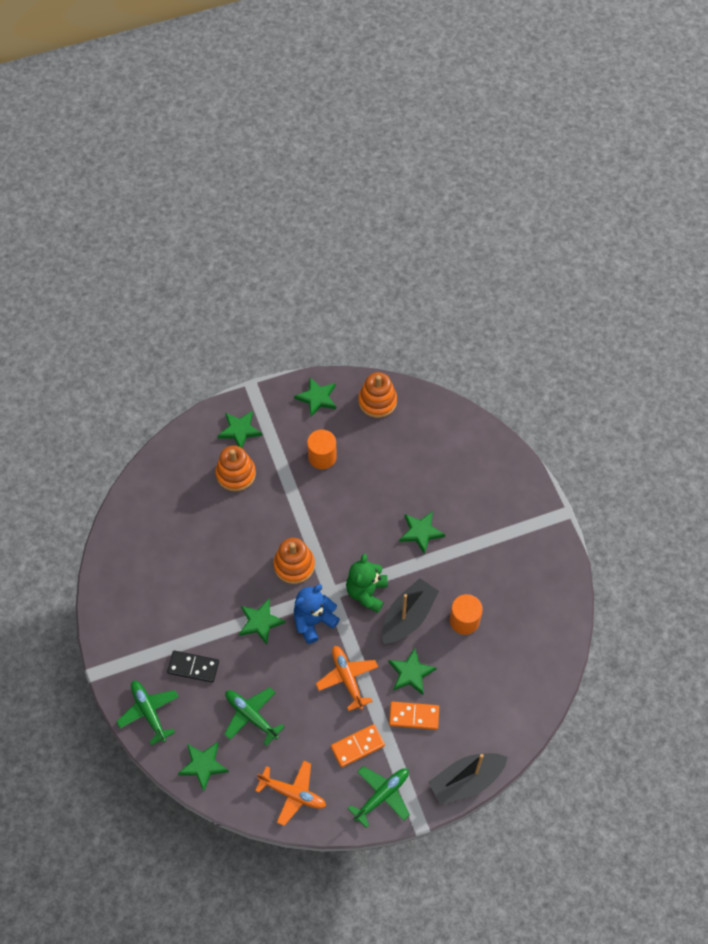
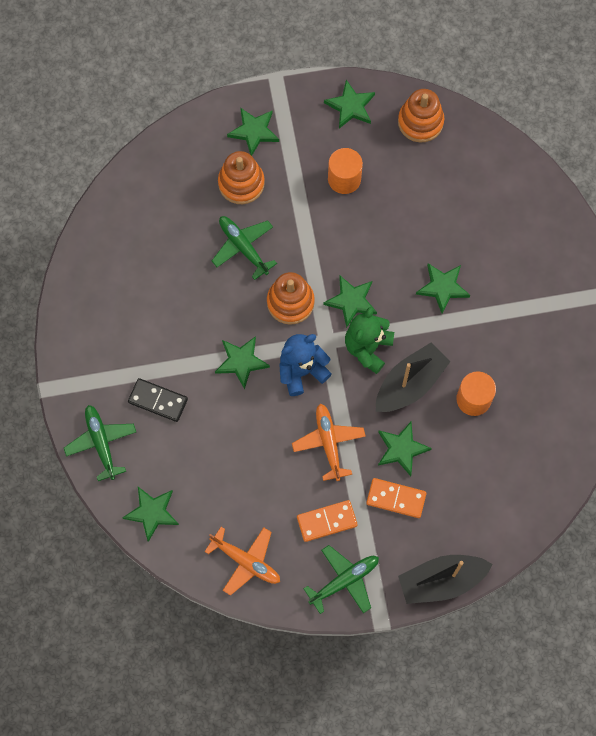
camera: 10 degrees right, 10 degrees up
(251, 716) = (214, 467): green plane -> green plane (243, 247)
(346, 556) = (351, 301): none -> green star

